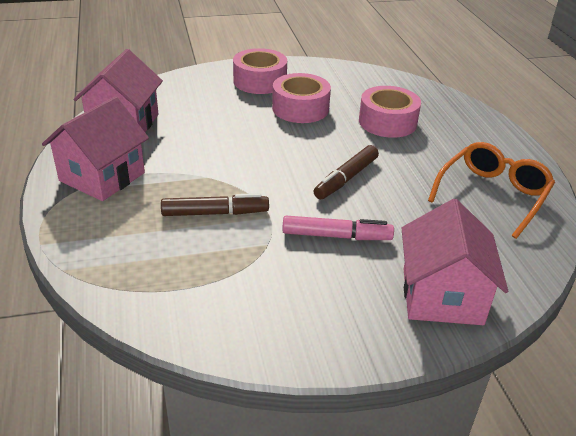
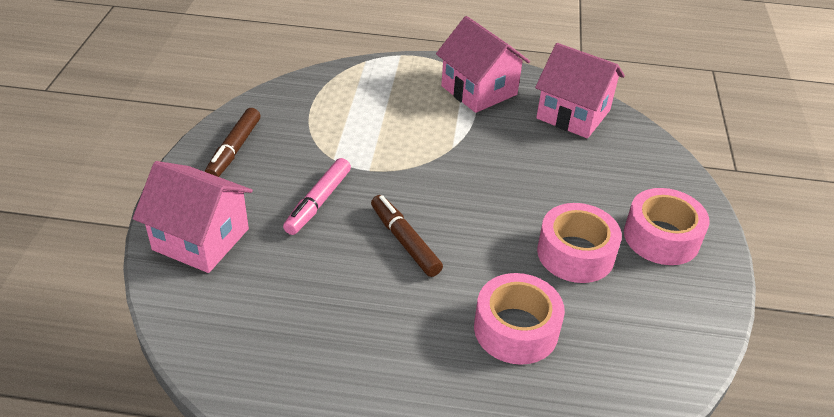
camera: 110 degrees right, 5 degrees up
(215, 213) = (393, 140): brown marker -> brown marker (234, 150)
(492, 195) = (310, 359): orange glasses -> none

